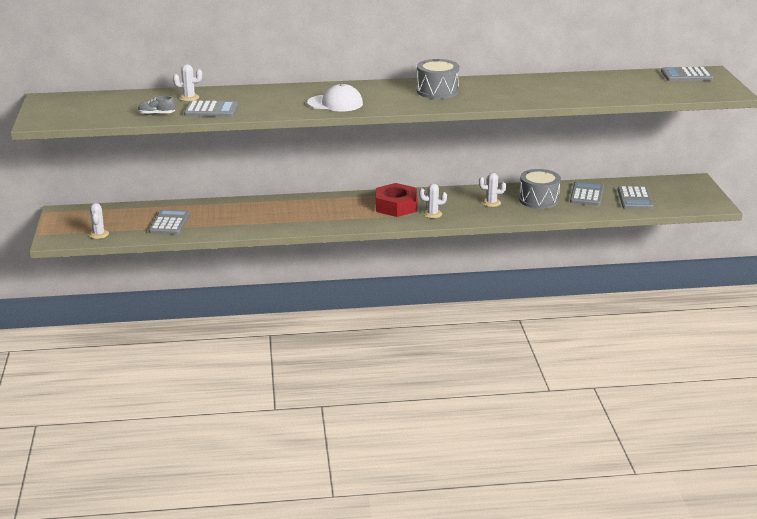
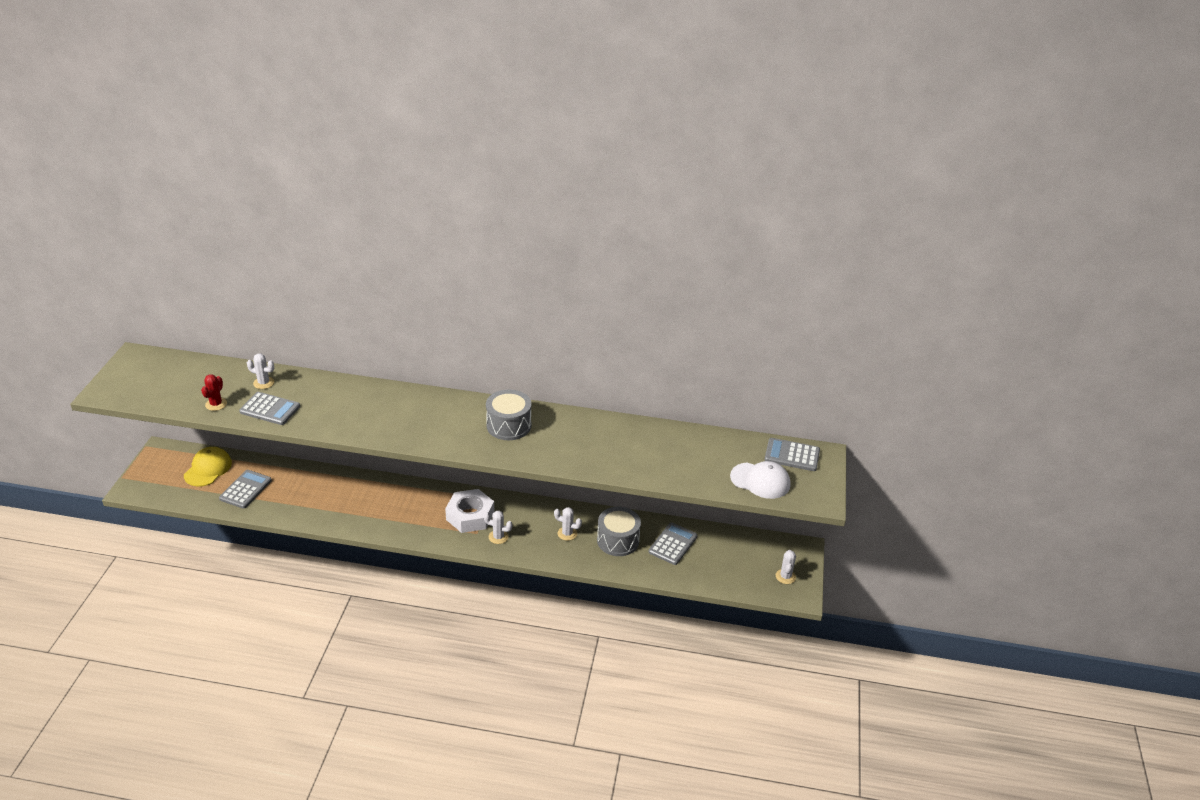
camera: 15 degrees right, 10 degrees up
(99, 234) = (174, 491): white cactus -> white cactus (785, 576)
(120, 216) = (208, 469): none -> yellow cap
(156, 114) = (216, 404): grey shoe -> red cactus
(335, 103) = (394, 424): white cap -> white cap (760, 481)
(396, 206) = (470, 516): red nut -> white nut
(635, 198) = (719, 563): grey calculator -> none

